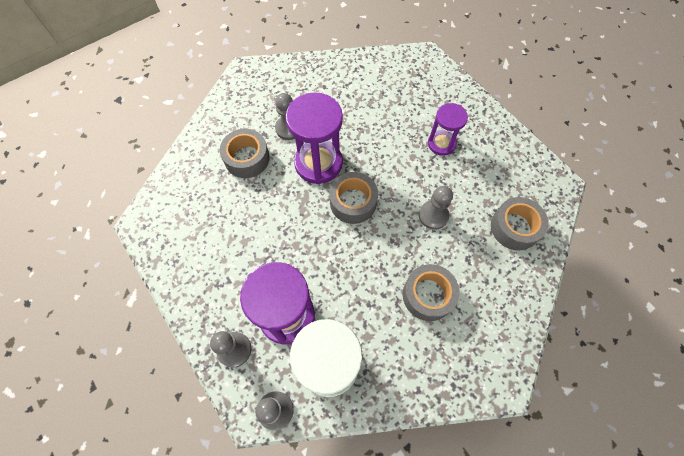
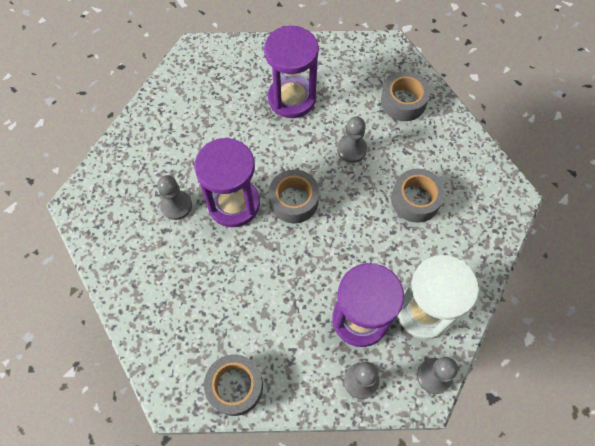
camera: 55 degrees left, 0 degrees up
(247, 158) = (179, 261): grey tape -> grey tape (235, 386)
(441, 144) = (292, 98): purple hourglass -> purple hourglass, size x1.66

